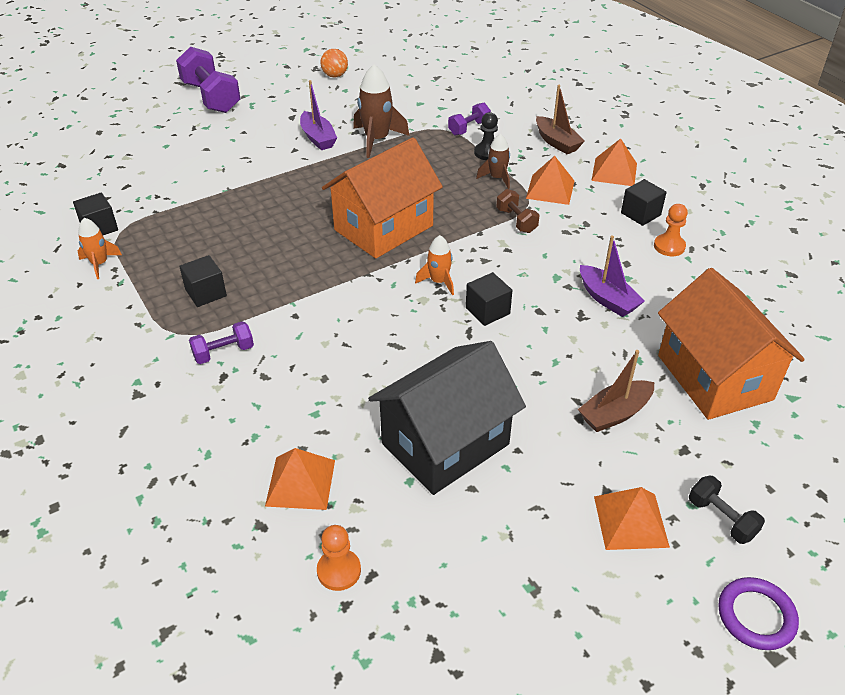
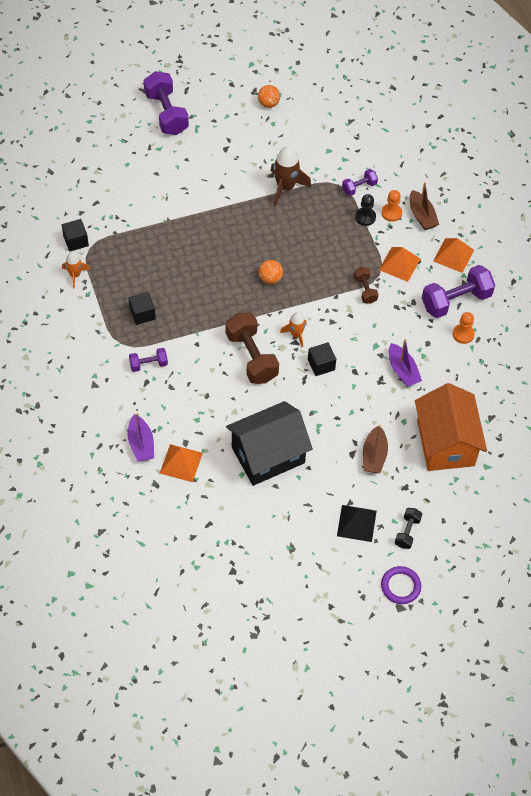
camera: 10 degrees right, 15 degrees up
(318, 138) = (241, 177): purple boat -> purple boat (141, 444)
(339, 571) = (192, 518): orange pawn -> orange pawn (391, 213)
(381, 318) = (251, 357): none -> brown dumbbell
(383, 228) = (270, 279): orange house -> orange ball
(497, 178) = (364, 245): brown rocket -> none
(615, 414) = (374, 455): brown boat -> brown boat turned 60 degrees counterclockwise
(631, 521) = (356, 523): orange pyramid -> black pyramid
(640, 214) = (456, 300): black cube -> purple dumbbell
(721, 519) = (407, 532): black dumbbell -> black dumbbell turned 45 degrees clockwise

